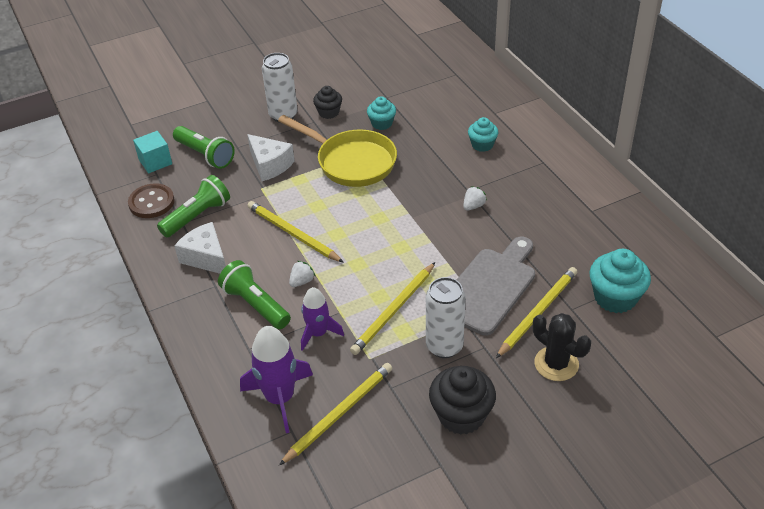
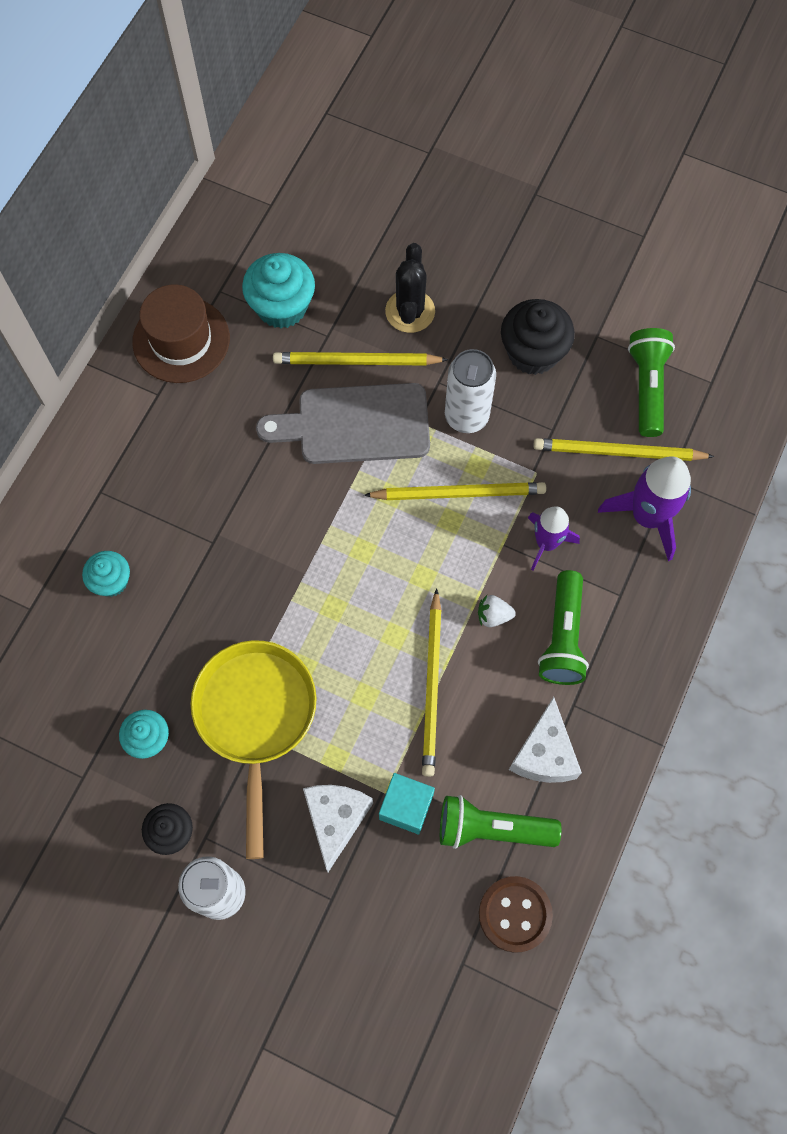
camera: 130 degrees left, 25 degrees up
(155, 162) = (442, 990): turquoise cube -> turquoise cube (406, 807)
(205, 155) = (379, 929): green flashlight -> green flashlight (647, 387)
(473, 206) = (237, 519): white strawberry -> none
(626, 238) = (181, 340): none -> brown hat

